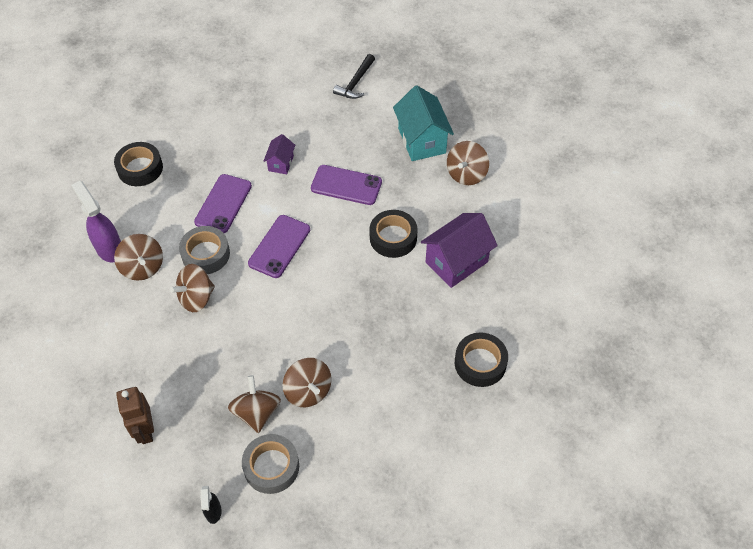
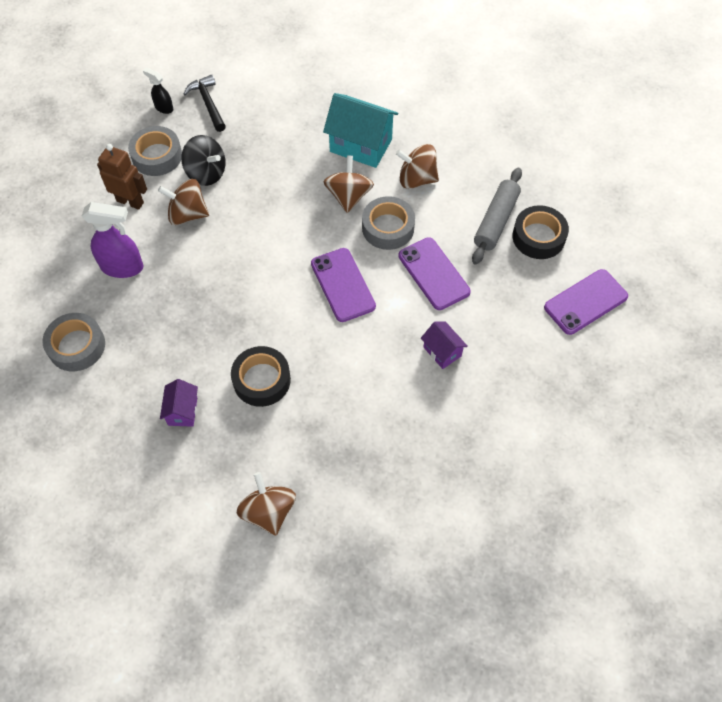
camera: 130 degrees right, 5 degrees up
(109, 248) = (459, 168): purple spray bottle -> purple spray bottle (123, 267)
(145, 198) = (496, 221): none -> grey rolling pin
(145, 430) = (264, 105): brown robot -> brown robot (130, 201)
(257, 412) = (206, 173): brown spinning top -> black spinning top
(346, 185) = (361, 388): purple phone -> purple phone (585, 302)
(355, 83) = (499, 507): black hammer -> black hammer (208, 103)
(422, 141) = (353, 506): turquoise house -> turquoise house (361, 145)
(456, 262) = (182, 411): purple house -> purple house, size x0.53
(480, 363) = (76, 346): black tape -> grey tape

